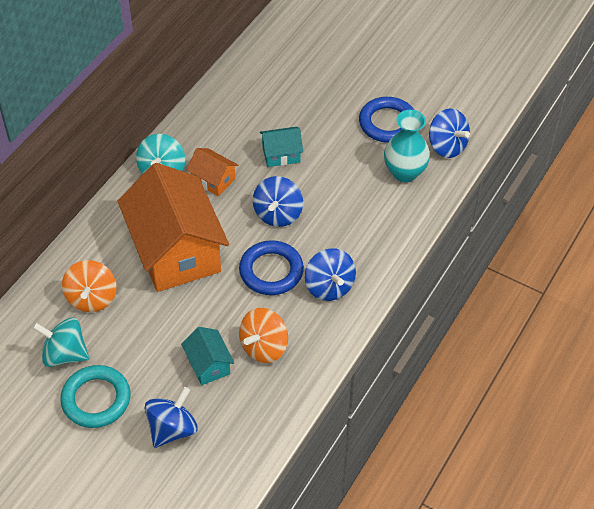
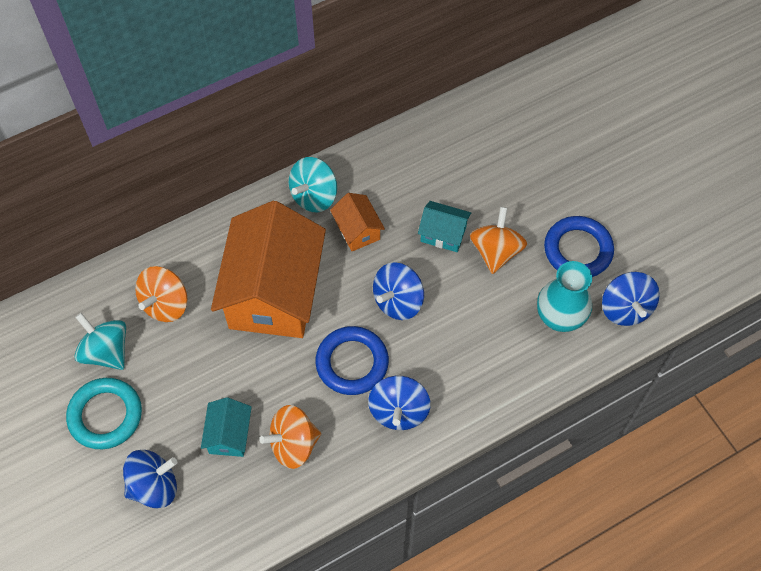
camera: 30 degrees right, 10 degrees up
(328, 149) = (496, 251): none -> orange spinning top

